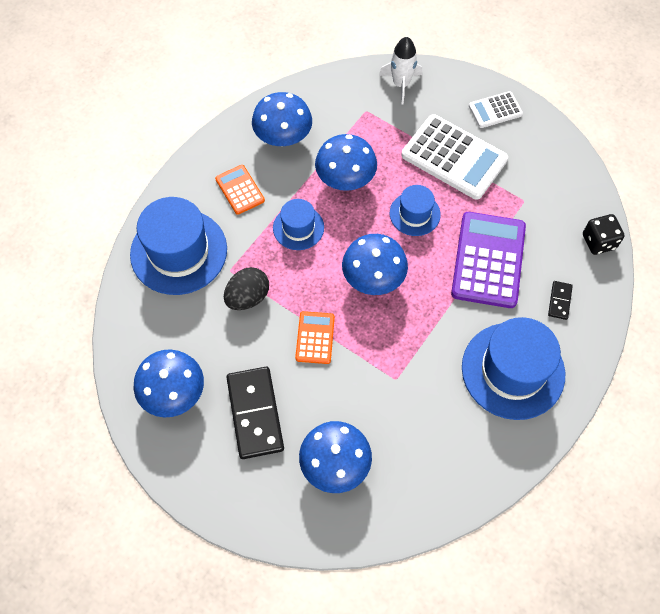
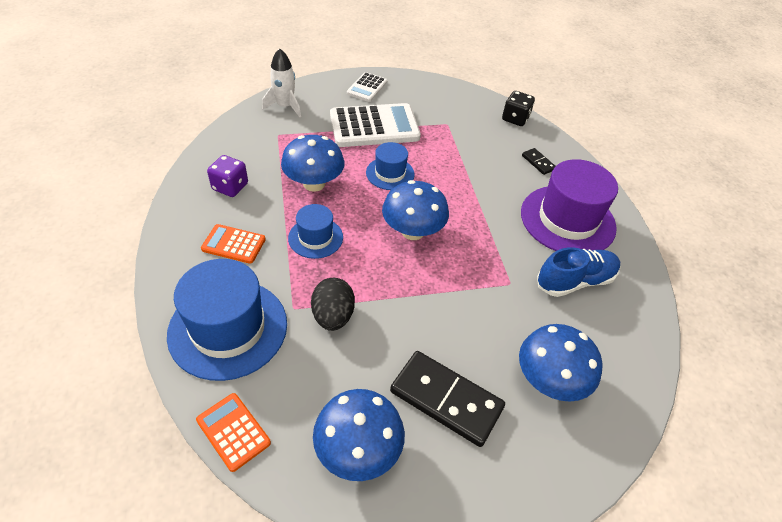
camera: 50 degrees left, 15 degrees down
(283, 137) = (230, 187): blue mushroom -> purple dice
(315, 338) = (421, 303): orange calculator -> orange calculator (233, 431)
(448, 420) = (575, 281): none -> blue shoe
(488, 260) = (470, 169): purple calculator -> none
(513, 370) = (567, 220): blue hat -> purple hat

